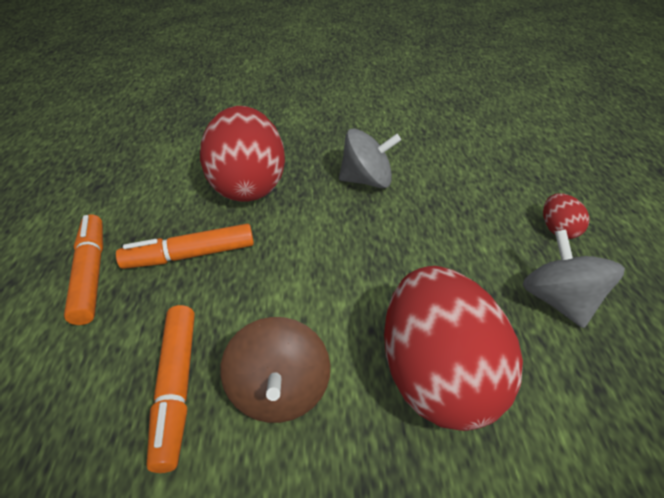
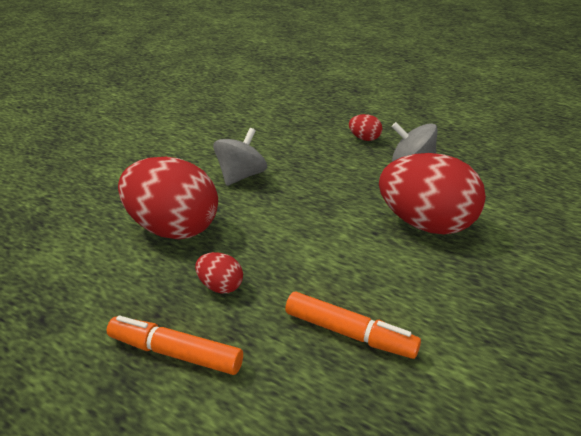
camera: 55 degrees left, 10 degrees down
(190, 255) = (220, 286): orange marker -> red egg
(279, 390) = (389, 286): brown spinning top -> none

